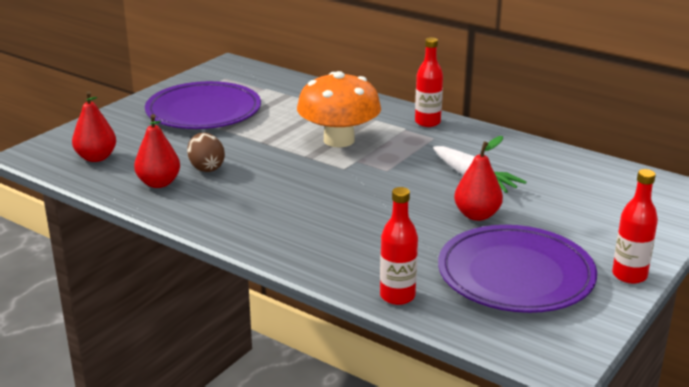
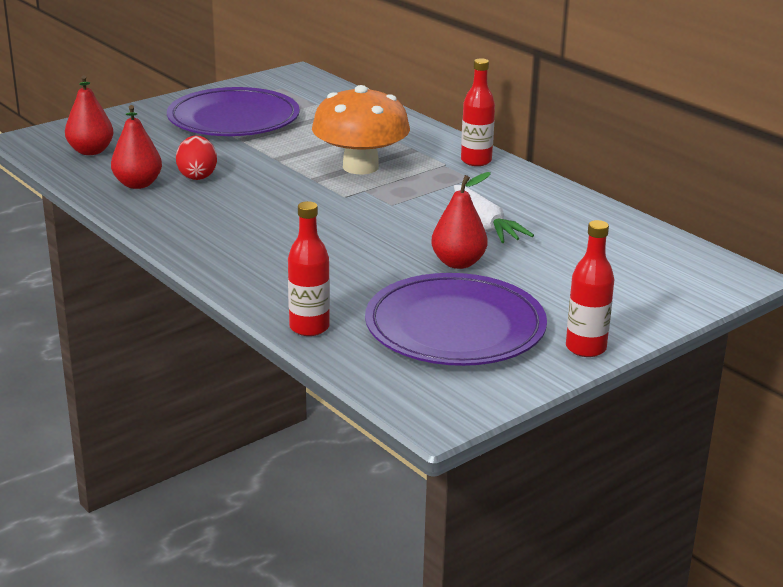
camera: 15 degrees right, 0 degrees up
(206, 168) = (197, 176): brown egg -> red egg

